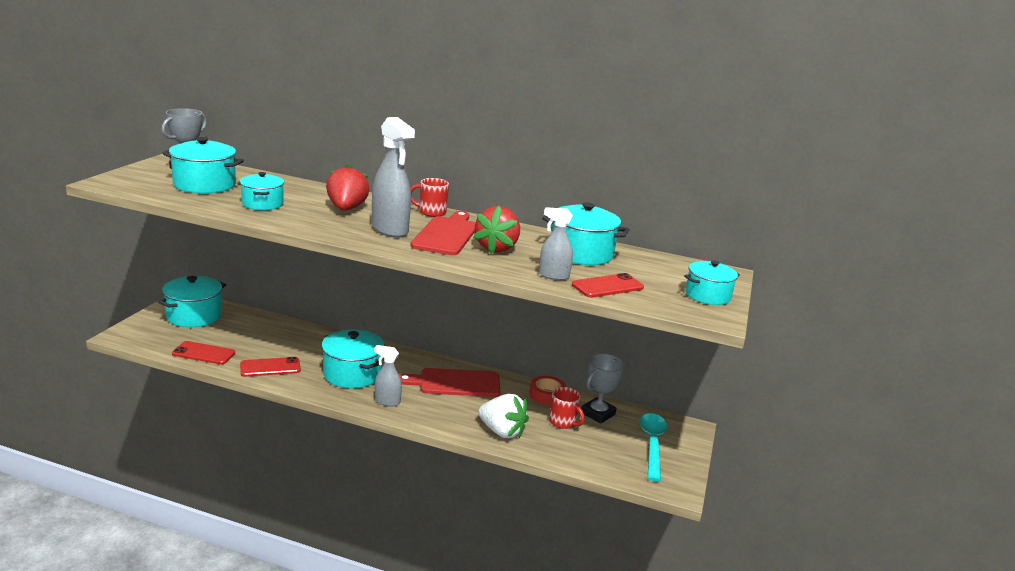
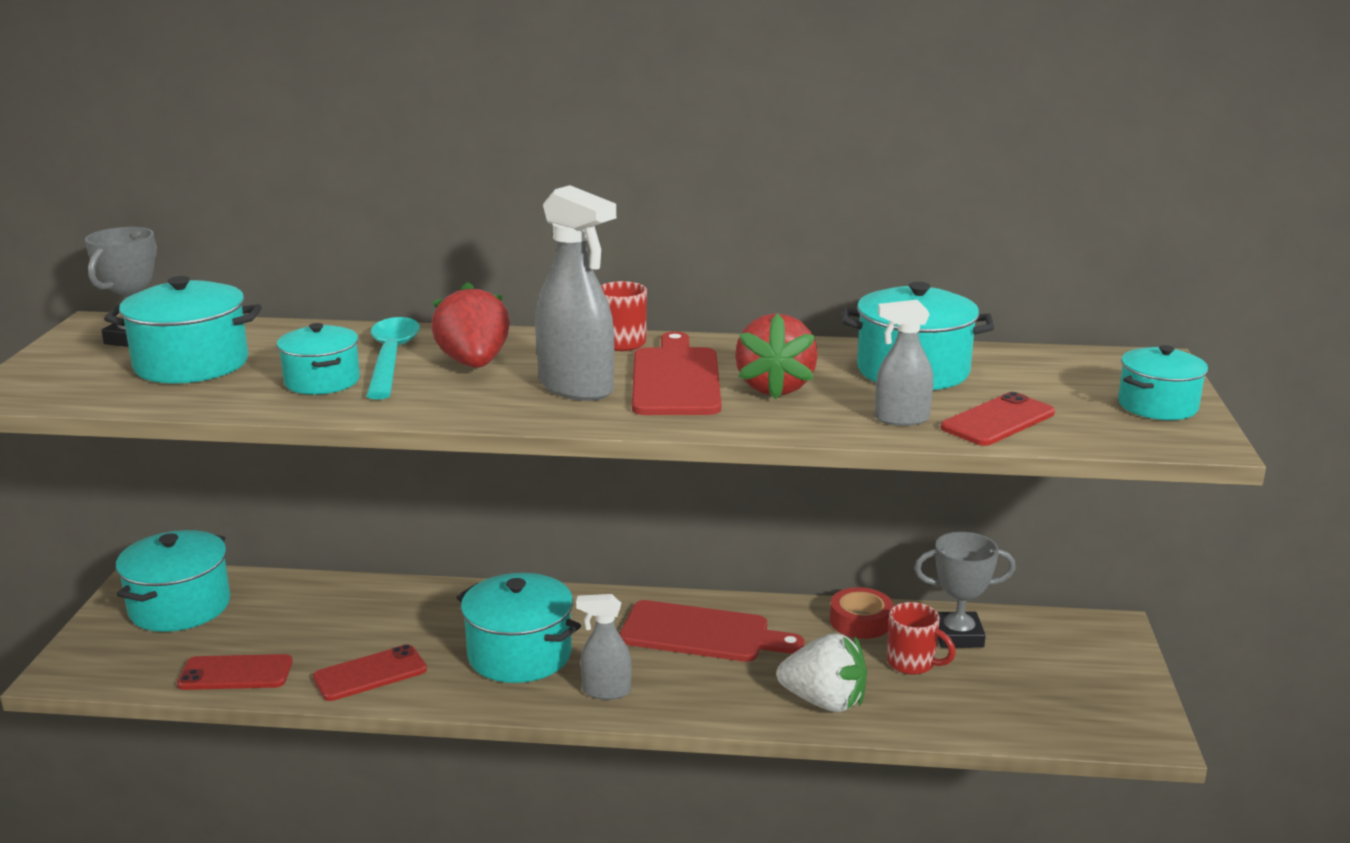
camera: 10 degrees left, 0 degrees up
(455, 383) = (702, 633): red cutting board -> red cutting board turned 150 degrees counterclockwise
(598, 413) = (958, 636): grey trophy -> grey trophy turned 60 degrees clockwise
(652, 444) = (1070, 669): turquoise spoon -> turquoise spoon (391, 358)

